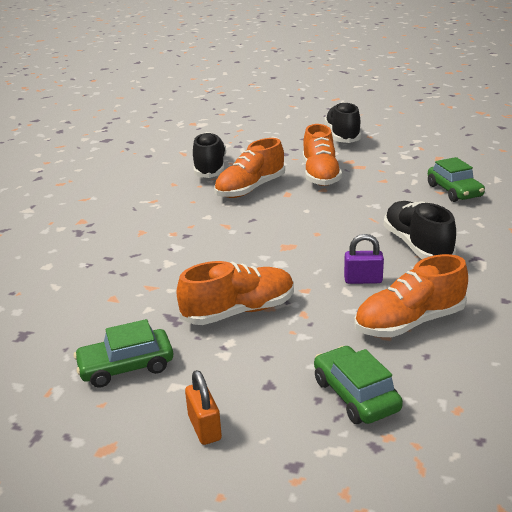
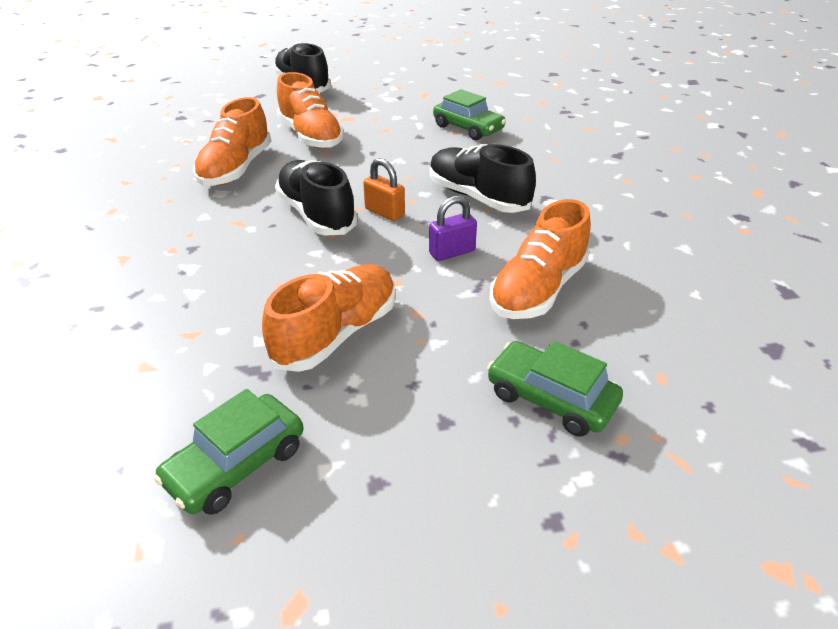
camera: 30 degrees left, 10 degrees up
(204, 428) = (409, 515): orange padlock -> orange padlock (384, 212)
(210, 168) = (163, 152): black shoe -> black shoe (317, 214)

